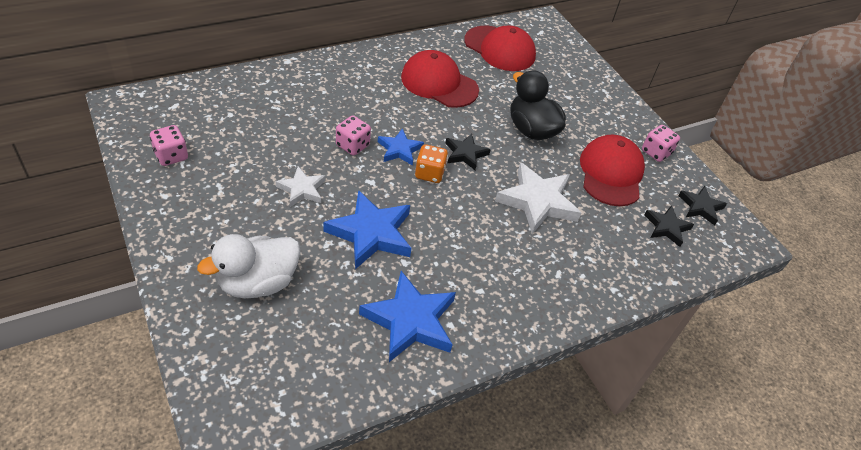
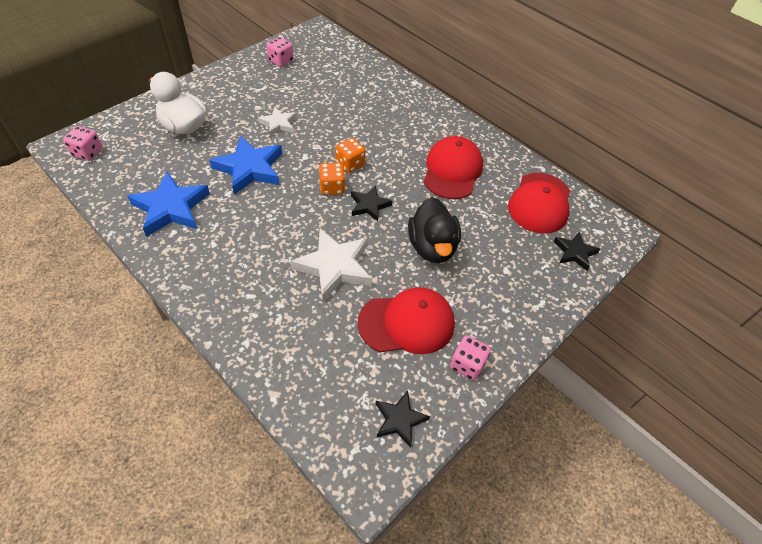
camera: 75 degrees right, 5 degrees up
(352, 145) = (339, 137): pink dice -> pink dice (87, 152)
(399, 150) = (350, 164): blue star -> orange dice
(531, 130) = (432, 247): black duck -> black duck turned 135 degrees clockwise
(666, 227) = (350, 384): black star -> black star (574, 252)

